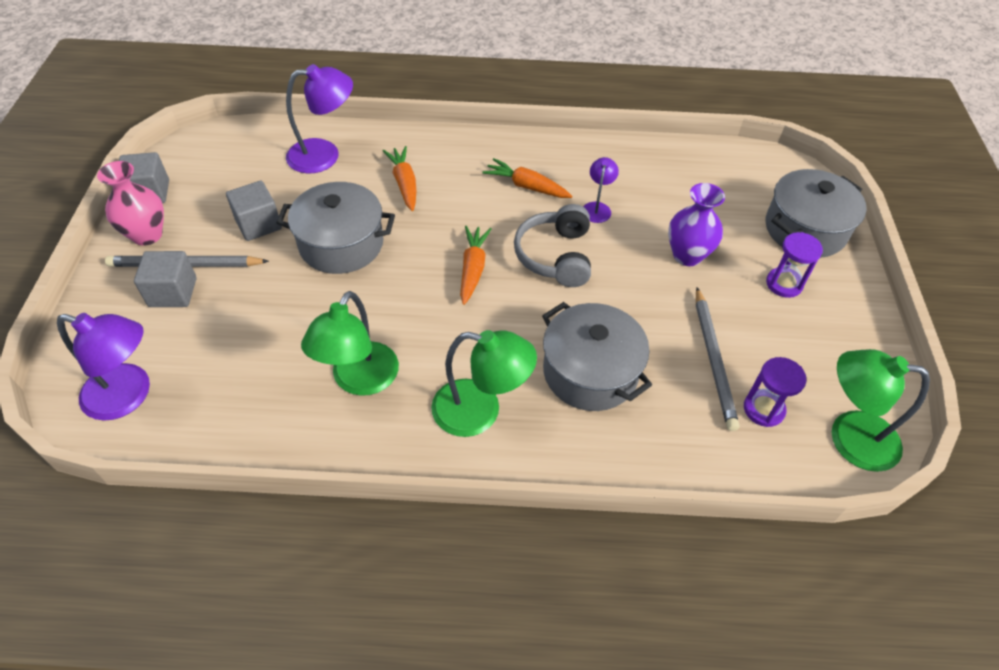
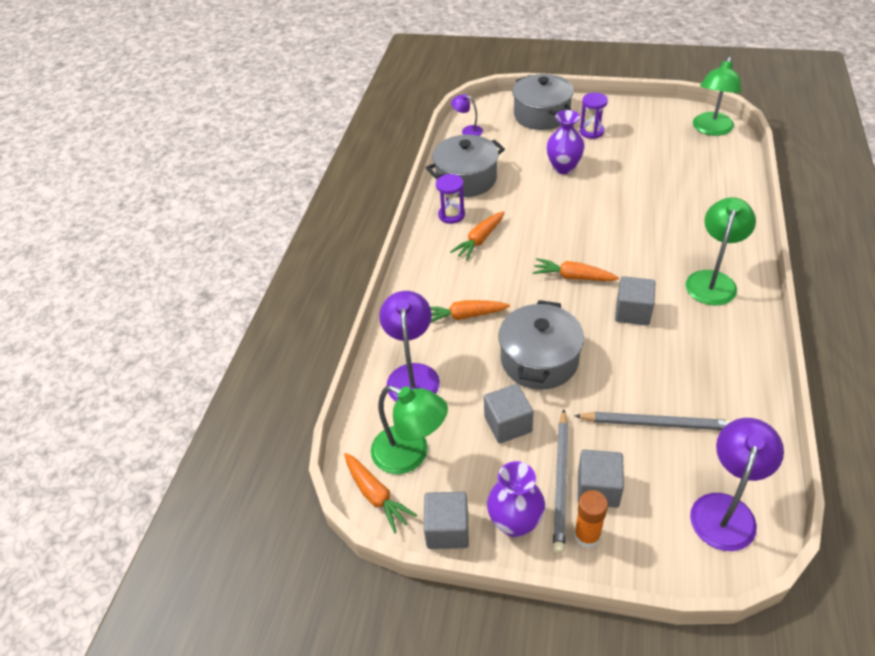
camera: 75 degrees left, 5 degrees down
(123, 284) = (587, 535): none -> orange glue stick
(147, 235) = (515, 523): pink vase -> purple vase
(191, 148) = (376, 495): none -> orange carrot
(359, 380) = (692, 347): green lamp -> green lamp (411, 454)
(416, 324) = (632, 312): none -> grey cube
(555, 256) = (561, 231): grey headphones -> none
(590, 372) = (672, 224): grey pot -> grey pot (466, 179)
(597, 208) = (510, 204): purple lamp -> purple lamp (467, 131)
(713, 360) = (657, 170): grey pencil -> grey pencil (656, 423)
(763, 409) = (695, 156): purple hourglass -> purple hourglass (451, 215)

